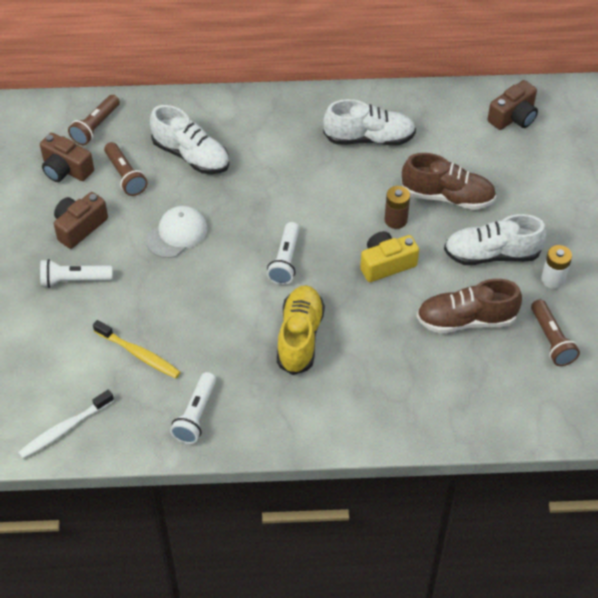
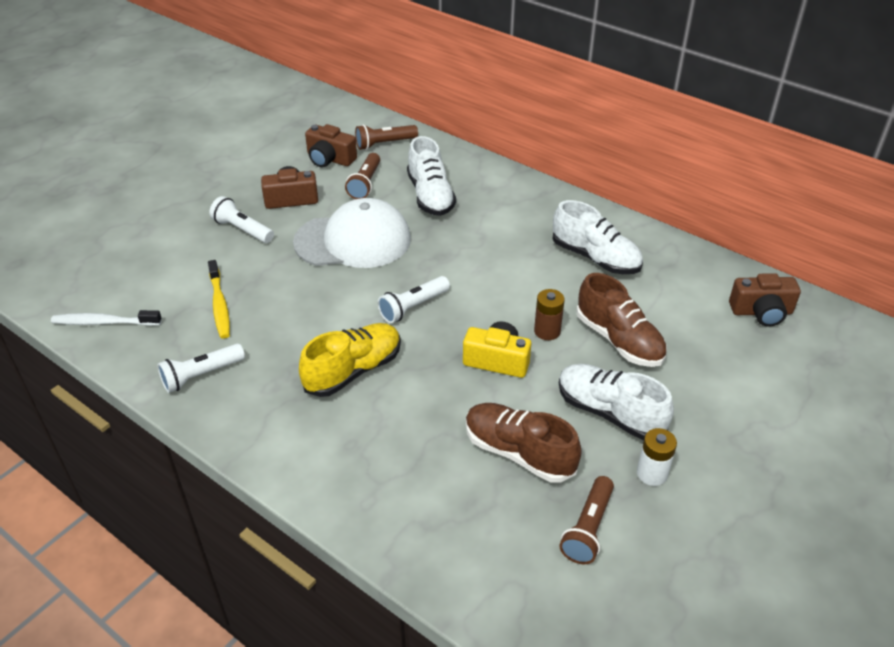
camera: 40 degrees right, 10 degrees down
(66, 169) = (330, 159): brown camera -> brown camera turned 45 degrees counterclockwise
(177, 234) = (353, 241): white cap -> white cap, size x1.73

